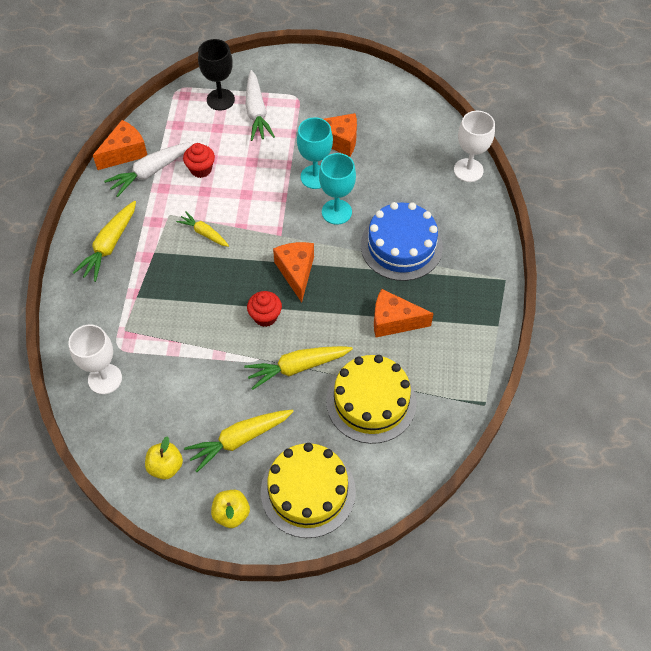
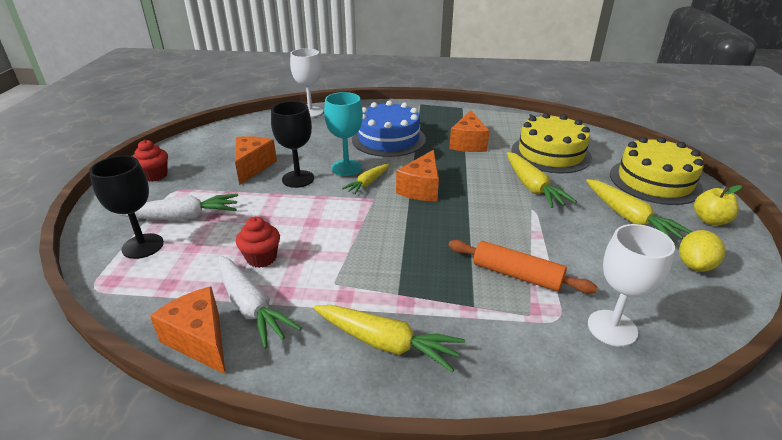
camera: 90 degrees left, 25 degrees down
(165, 466) = (694, 265): yellow apple -> yellow lemon
(166, 329) = (516, 275): none -> orange rolling pin
(204, 233) = (368, 251): yellow carrot -> yellow carrot (367, 183)
(265, 316) = (479, 205): red cupcake -> red cupcake (155, 175)
(296, 272) = (421, 189): orange cheese -> orange cheese turned 60 degrees counterclockwise
(315, 177) = (298, 179): turquoise goblet -> black goblet

